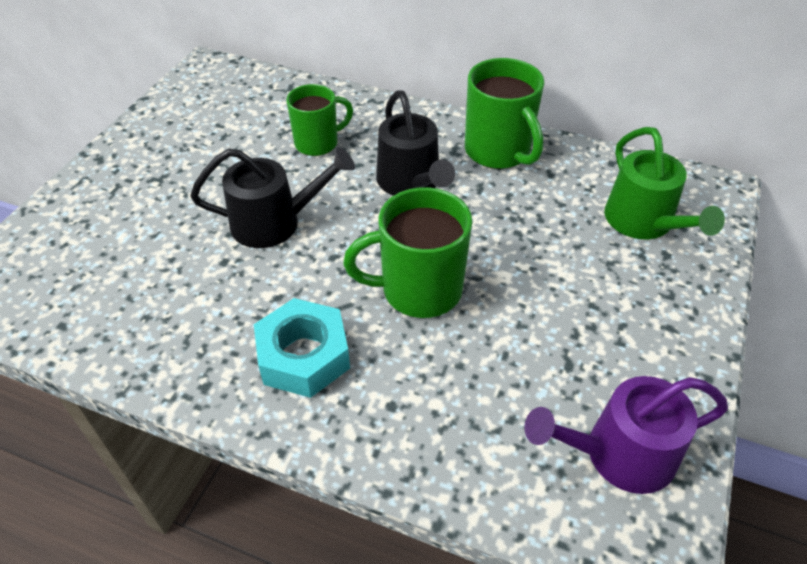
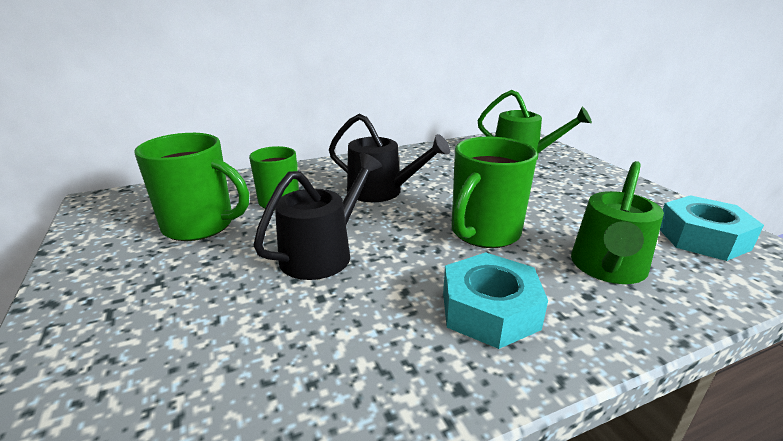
camera: 45 degrees left, 20 degrees down
(455, 401) = (607, 268): none -> green watering can
(498, 152) = (405, 161): green mug -> green mug (201, 226)
(619, 454) = (702, 238): purple watering can -> turquoise nut

